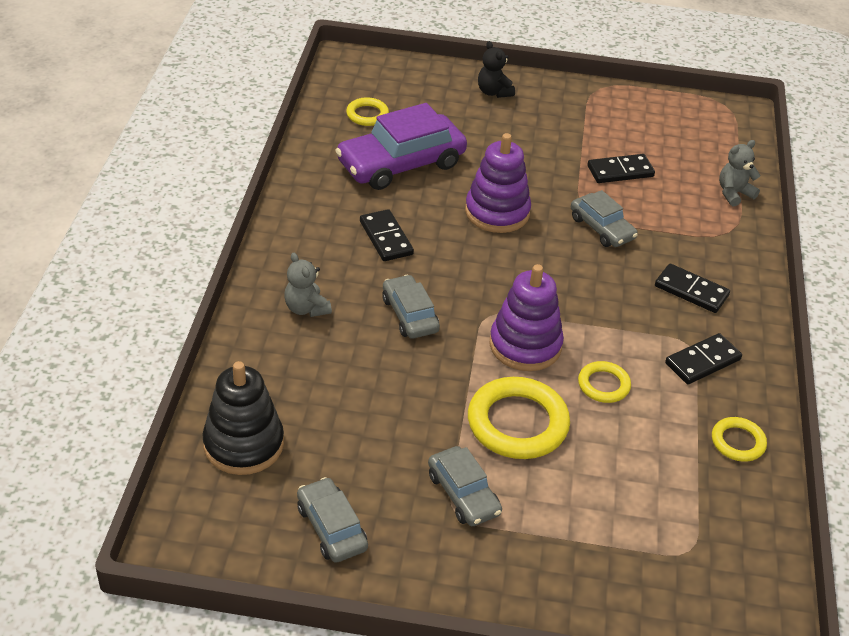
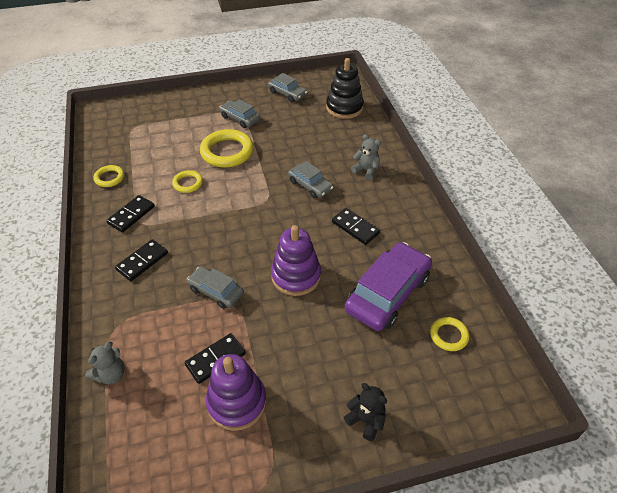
camera: 160 degrees right, 5 degrees up
(525, 345) = (238, 190): purple stacking toy -> purple stacking toy (237, 402)
(691, 291) = (142, 261): black domino -> black domino turned 60 degrees counterclockwise

